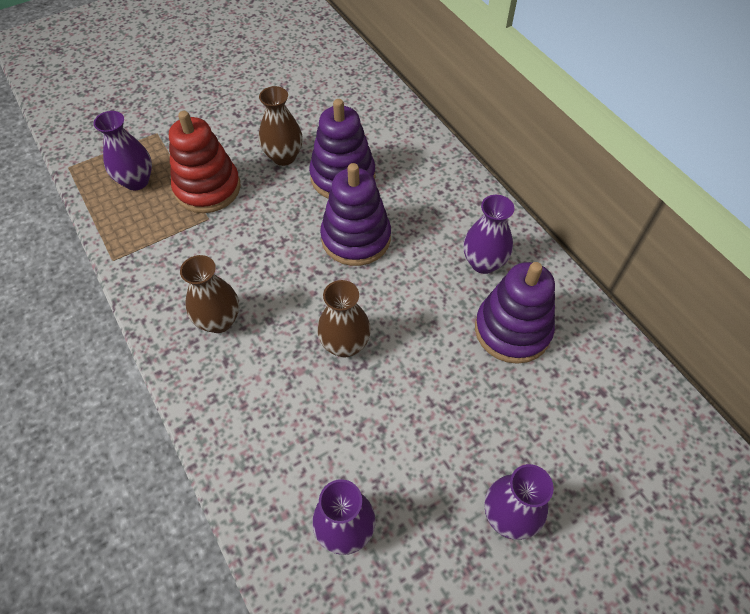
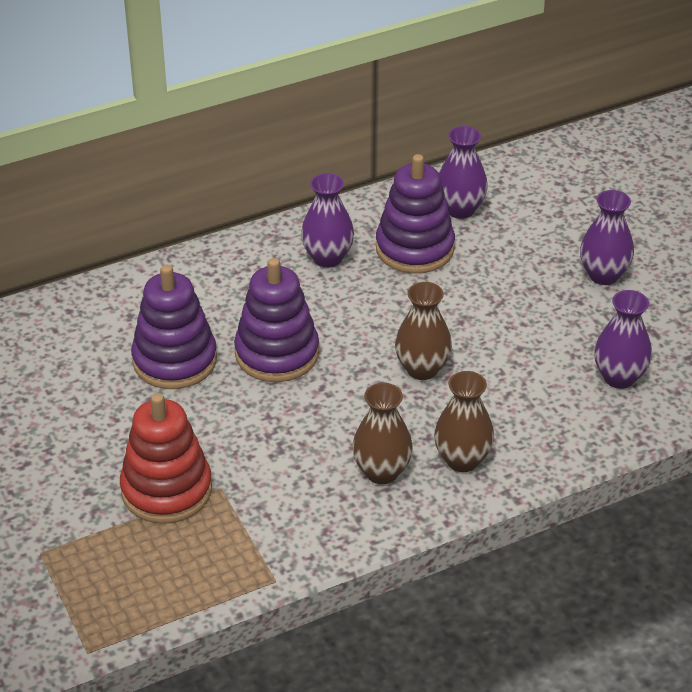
camera: 85 degrees left, 15 degrees down
(136, 181) = (136, 567): purple vase -> purple vase (460, 209)
(283, 157) = (125, 415): brown vase -> brown vase (462, 460)

